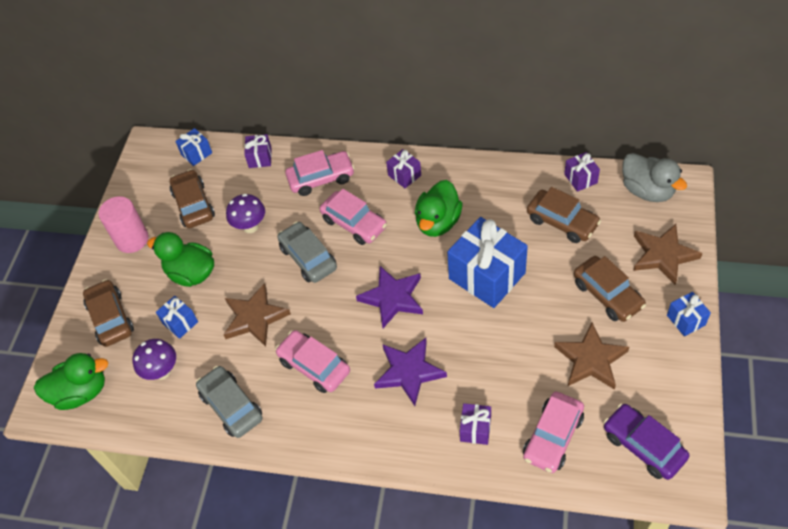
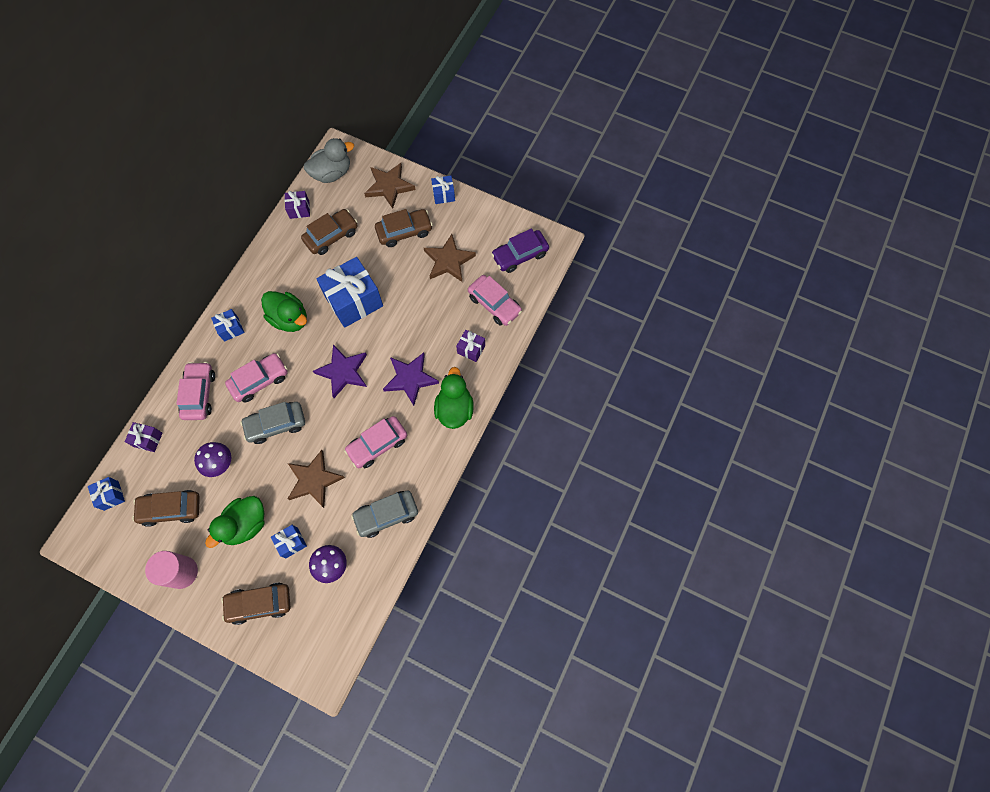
camera: 80 degrees left, 15 degrees up
(81, 392) = (323, 639): green duck -> green duck (454, 409)
(404, 175) = (231, 329): purple gift -> blue gift

